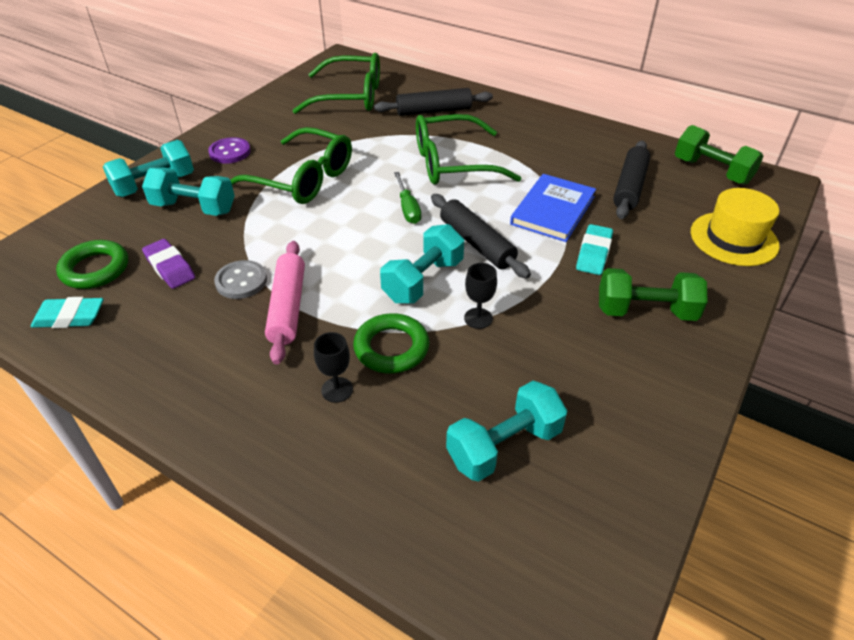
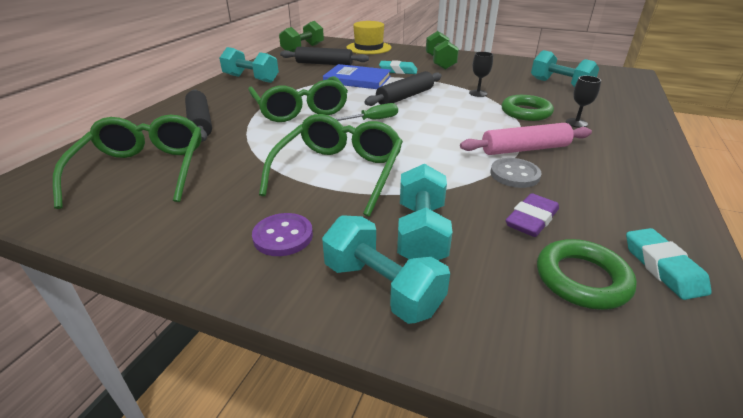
camera: 100 degrees left, 10 degrees down
(423, 280) = (456, 109): turquoise dumbbell -> turquoise dumbbell (251, 79)

